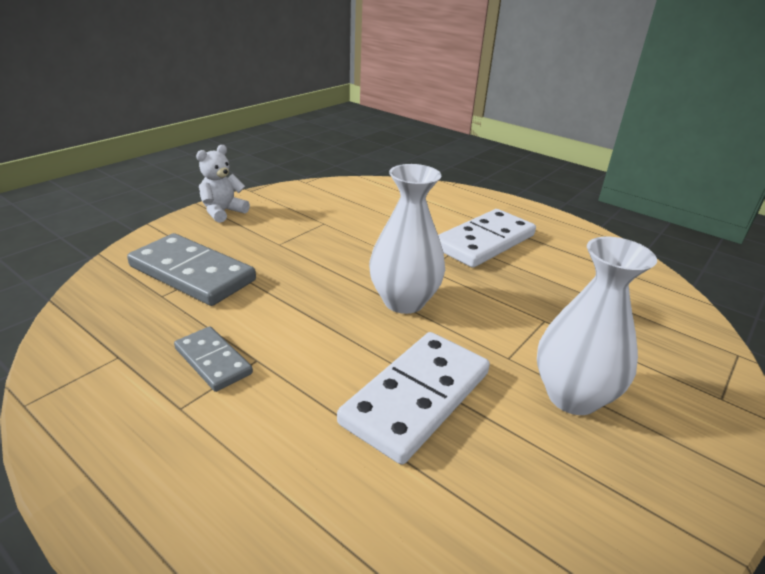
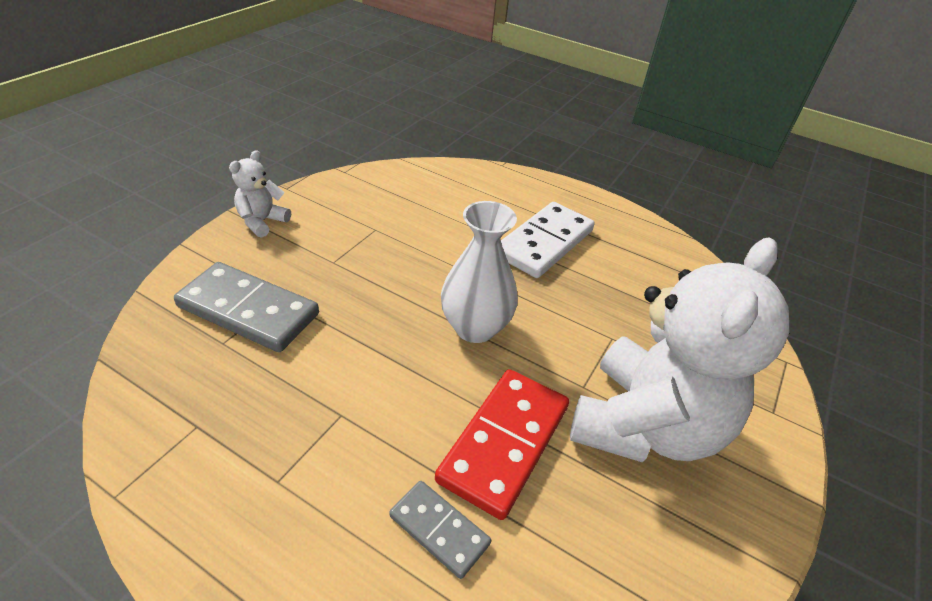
camera: 10 degrees left, 10 degrees up
(213, 361) = (297, 421): grey domino -> grey domino (439, 529)
(417, 398) = (504, 443): white domino -> red domino
(572, 396) = (645, 425): white vase -> white teddy bear

